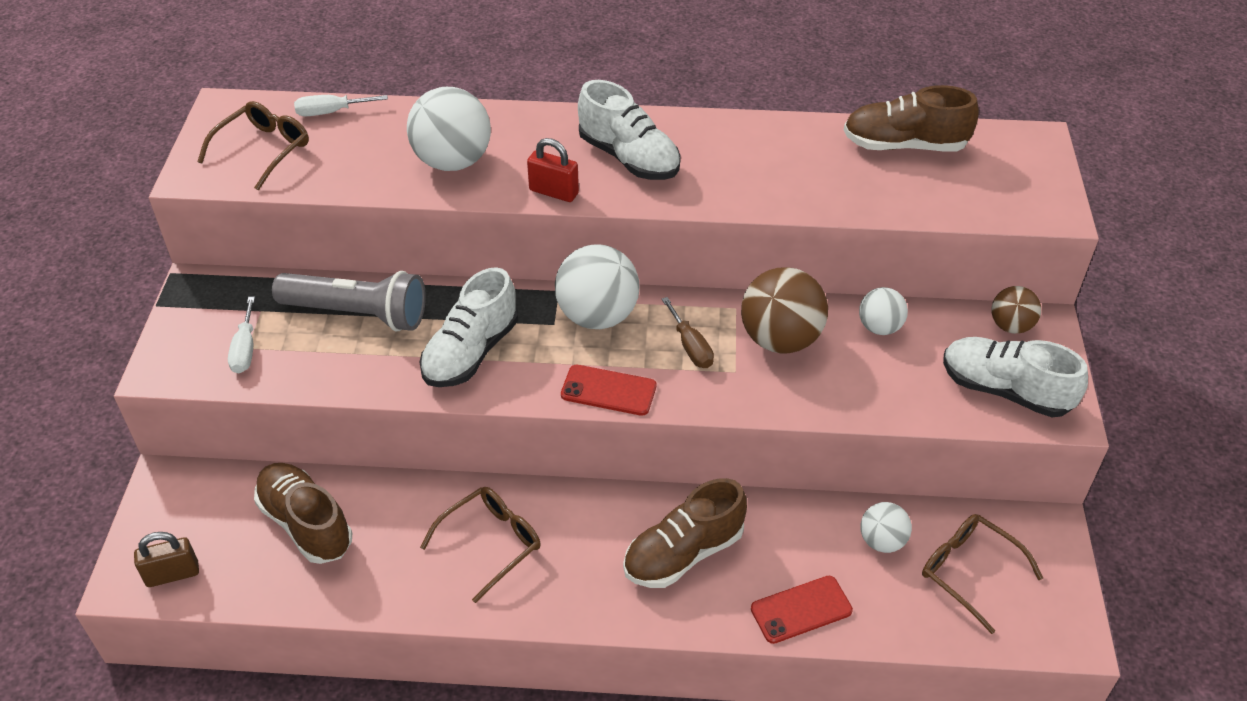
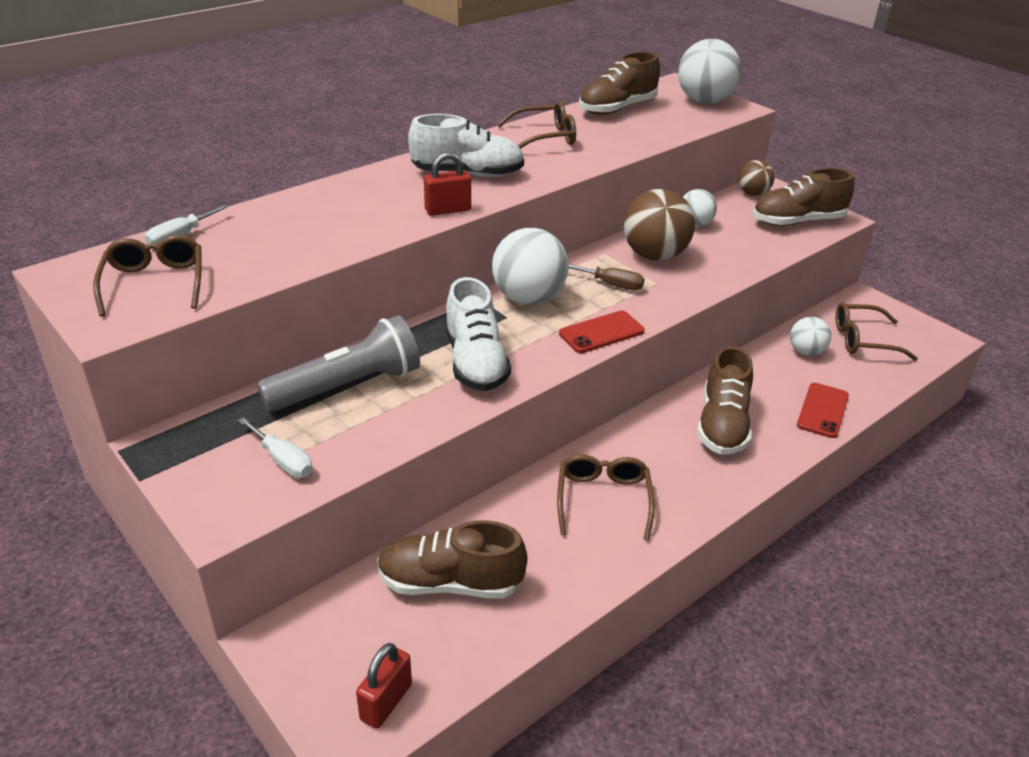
camera: 45 degrees left, 10 degrees down
(172, 574) = (386, 702): brown padlock -> red padlock
(453, 161) = (341, 224): white ball -> white ball (704, 101)
(768, 148) = (545, 137): none -> brown glasses
(1005, 390) = (797, 221): white shoe -> brown shoe

